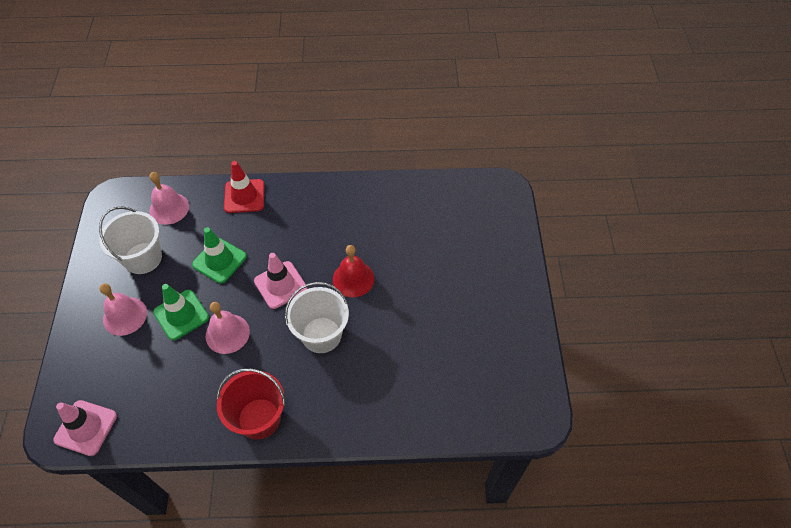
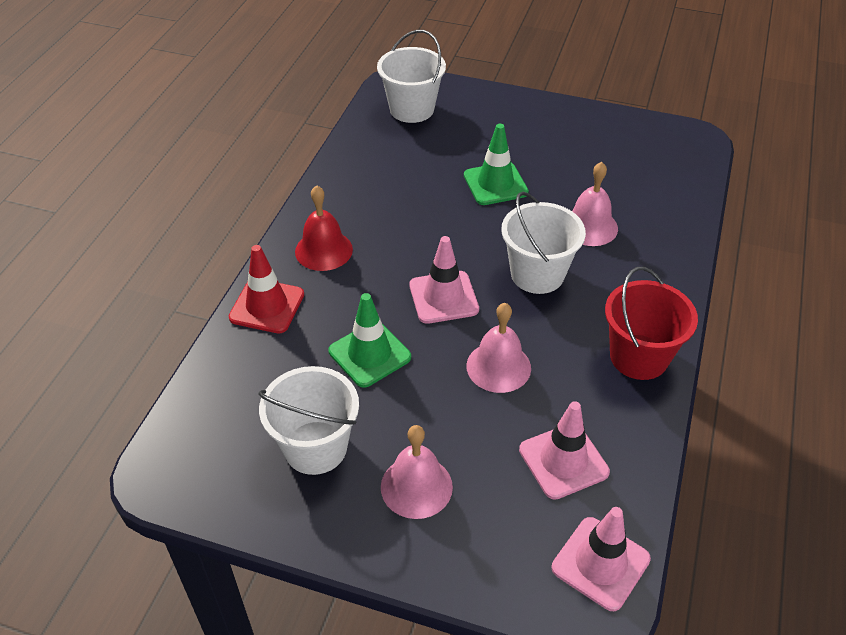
camera: 70 degrees left, 10 degrees down
(158, 390) = (563, 461): none -> pink traffic cone
(169, 208) = (234, 399): pink bell -> pink bell (589, 226)
(181, 315) = (445, 414): green traffic cone -> green traffic cone (495, 184)
(353, 279) = (466, 228): red bell -> red bell (323, 250)
(474, 206) = (411, 109): none -> white bucket

